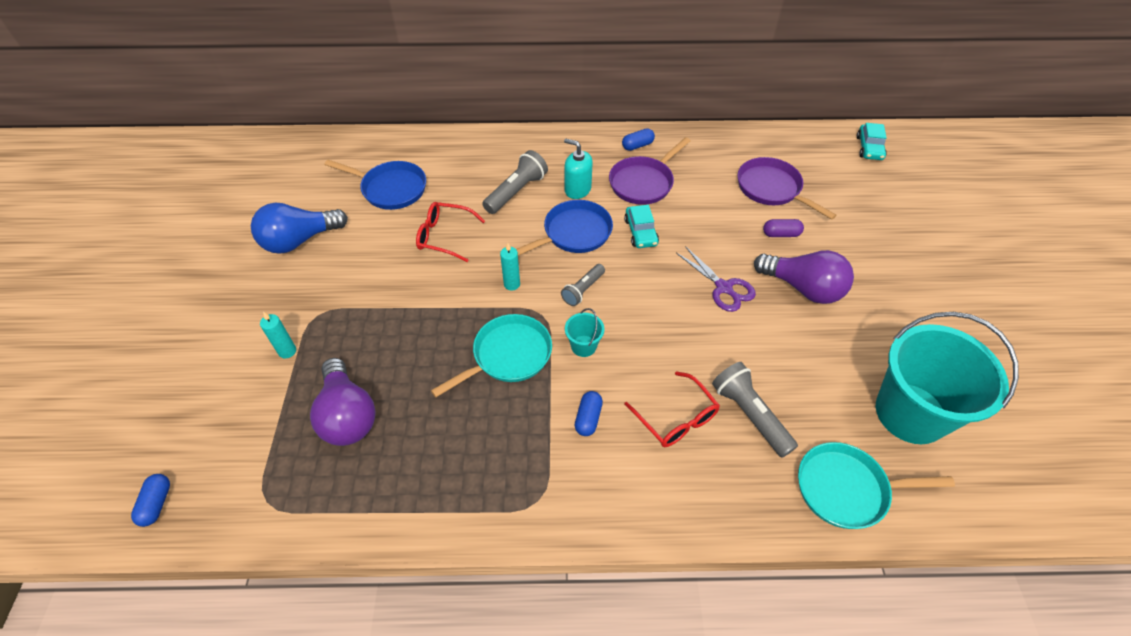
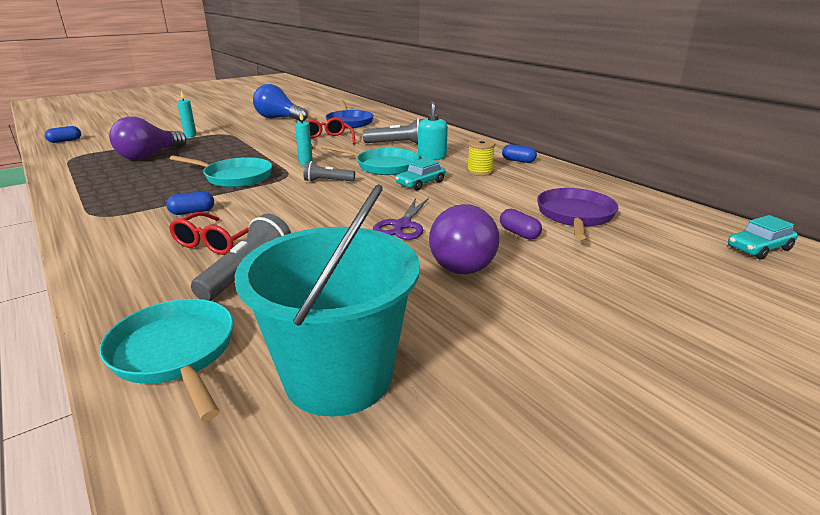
camera: 55 degrees right, 25 degrees down
(573, 233) = (383, 166): blue pan -> turquoise pan
(583, 346) = (268, 194): turquoise bucket -> none
(643, 182) = (480, 172): purple pan -> yellow spool

